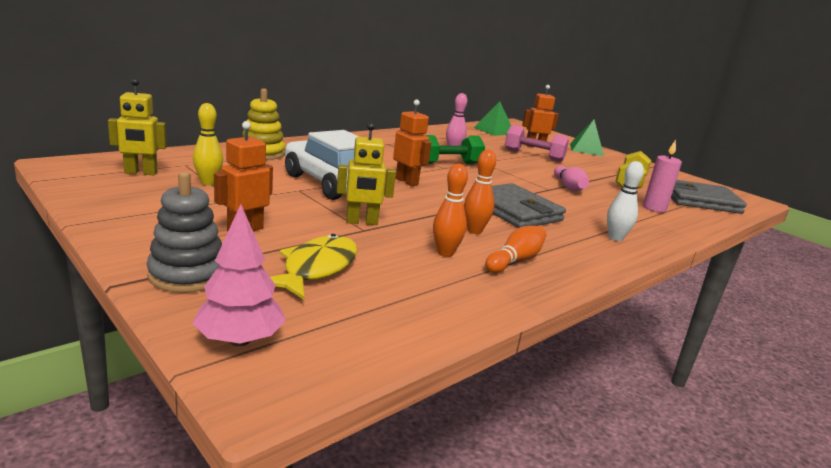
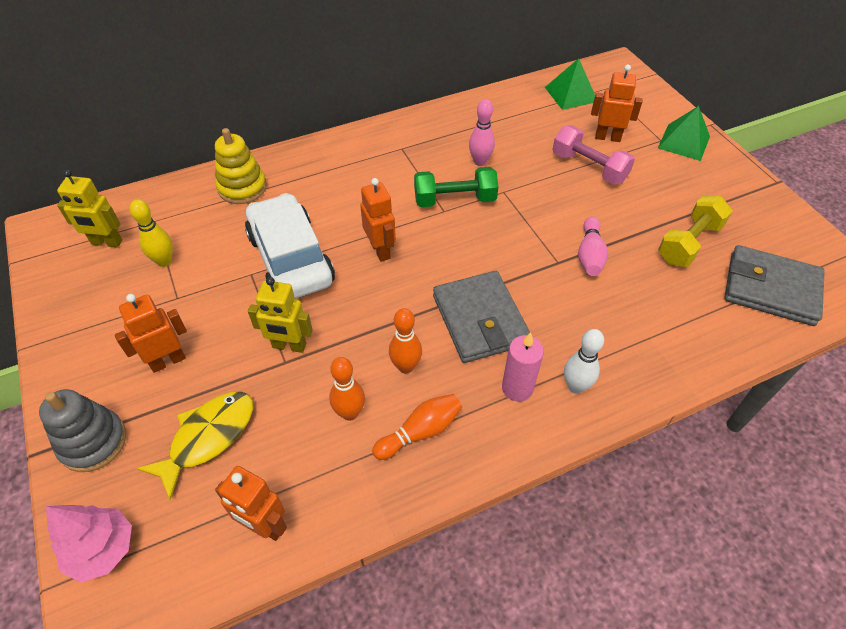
camera: 20 degrees right, 30 degrees up
(413, 315) = (264, 526): none -> orange robot
(654, 208) = (681, 311): pink candle -> pink candle (517, 388)

